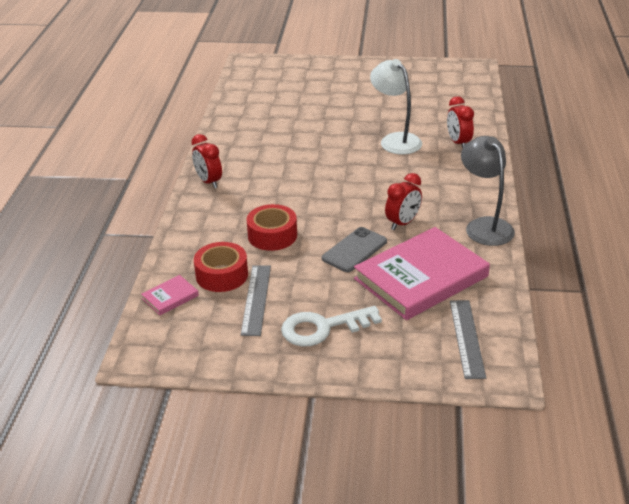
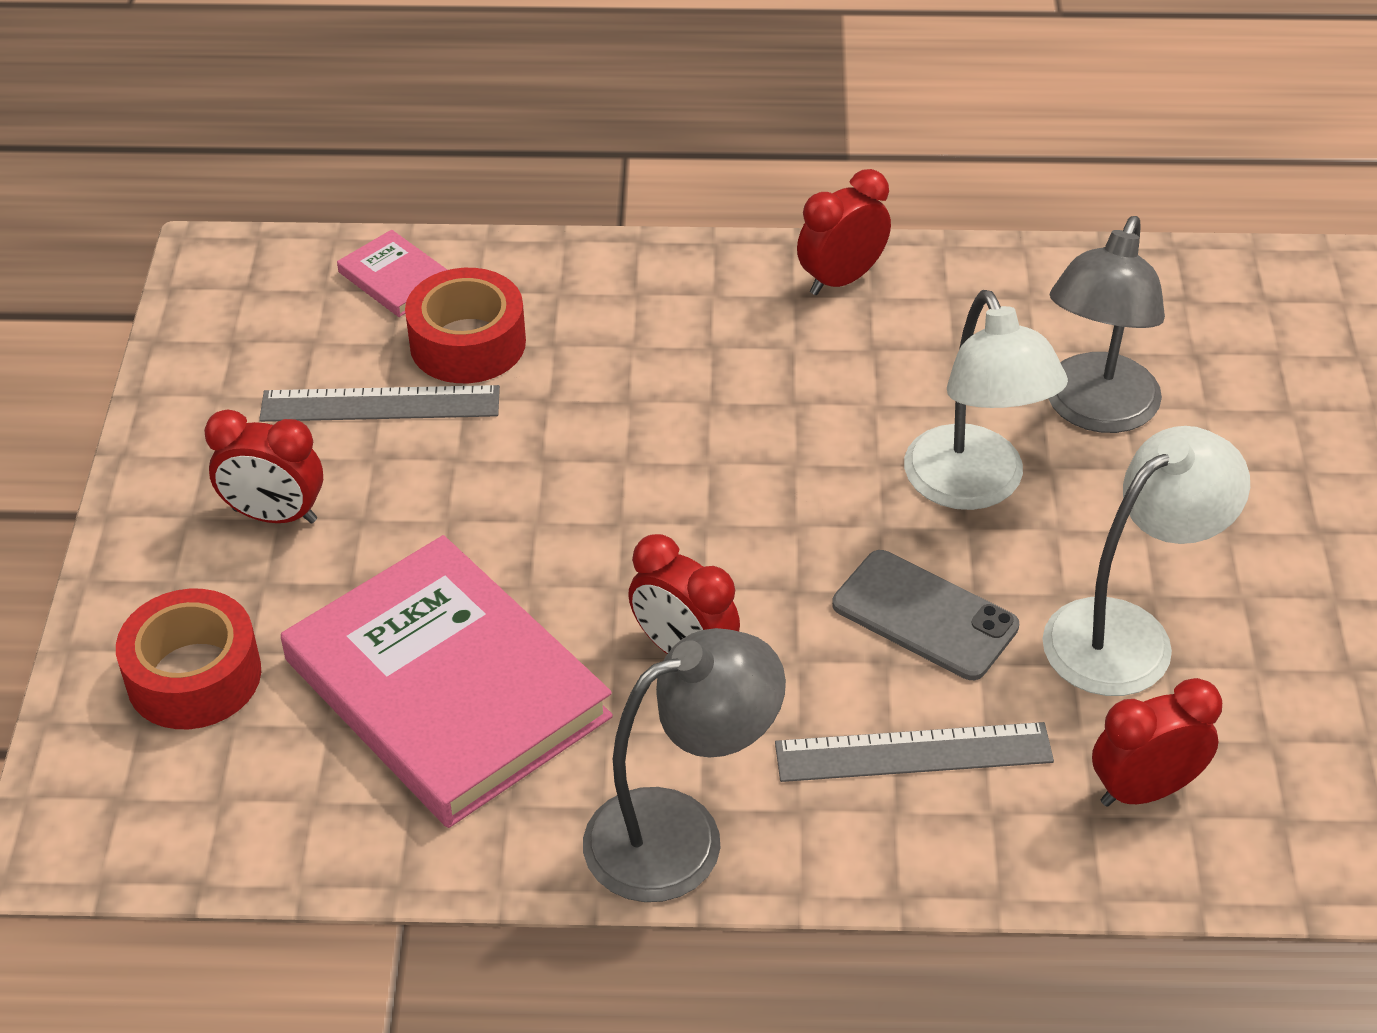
camera: 85 degrees right, 10 degrees up
(272, 235) = (619, 409): red tape -> red tape (194, 676)
(293, 137) = (1094, 411): none -> grey lamp
(322, 328) = (275, 515): white key -> red clock
(327, 162) = (973, 487): none -> white lamp
(354, 250) = (561, 559): grey phone -> grey phone (924, 616)
(467, 338) = (212, 772): grey ruler -> grey ruler (913, 753)

